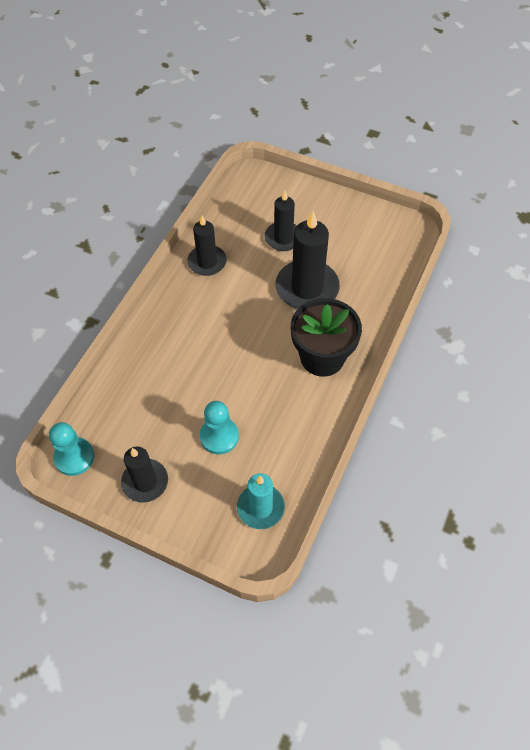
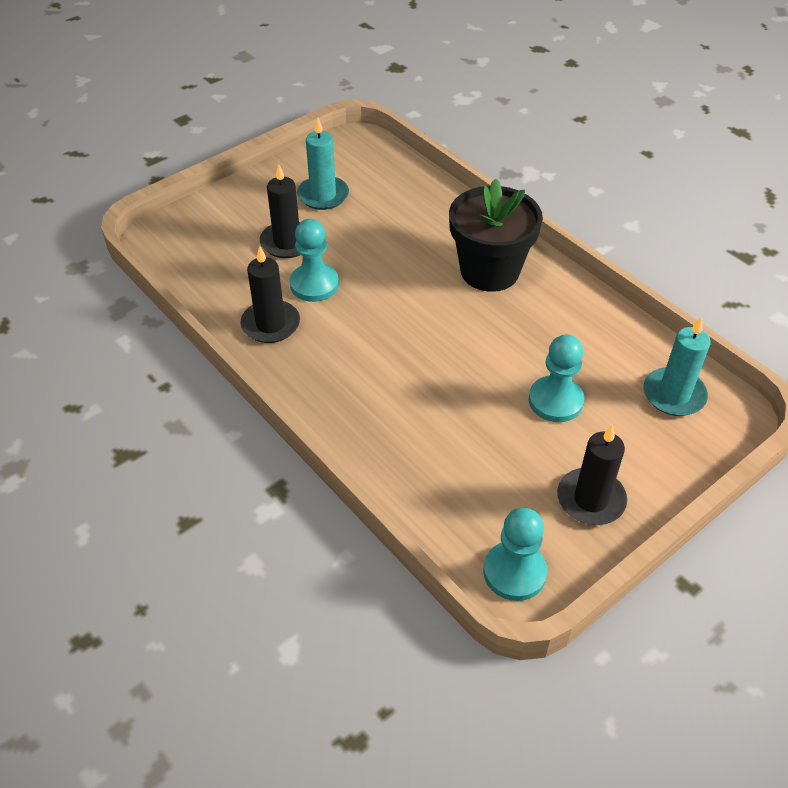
camera: 65 degrees left, 10 degrees down
(253, 268) = (314, 284): none -> turquoise pawn
(307, 288) = (380, 249): black candle -> none
(341, 236) = (323, 195): none -> turquoise candle

